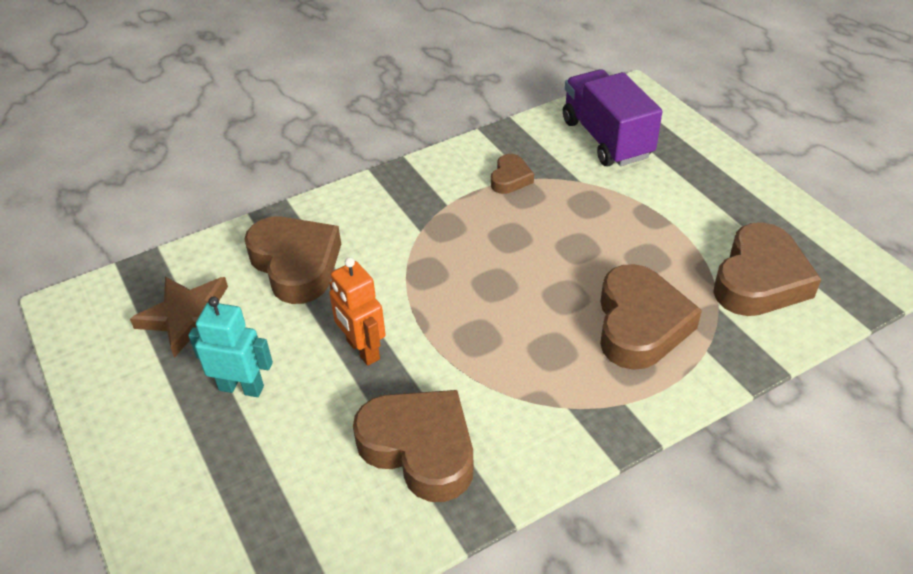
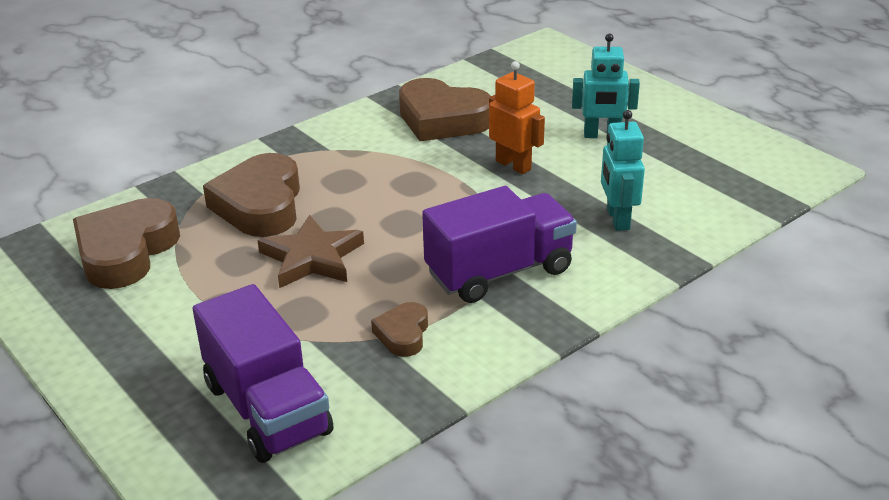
camera: 170 degrees right, 10 degrees down
(188, 317) = (689, 171): brown star -> brown star (312, 258)
(296, 264) = (617, 219): brown heart -> turquoise robot
(422, 222) = (499, 272): none -> purple truck

